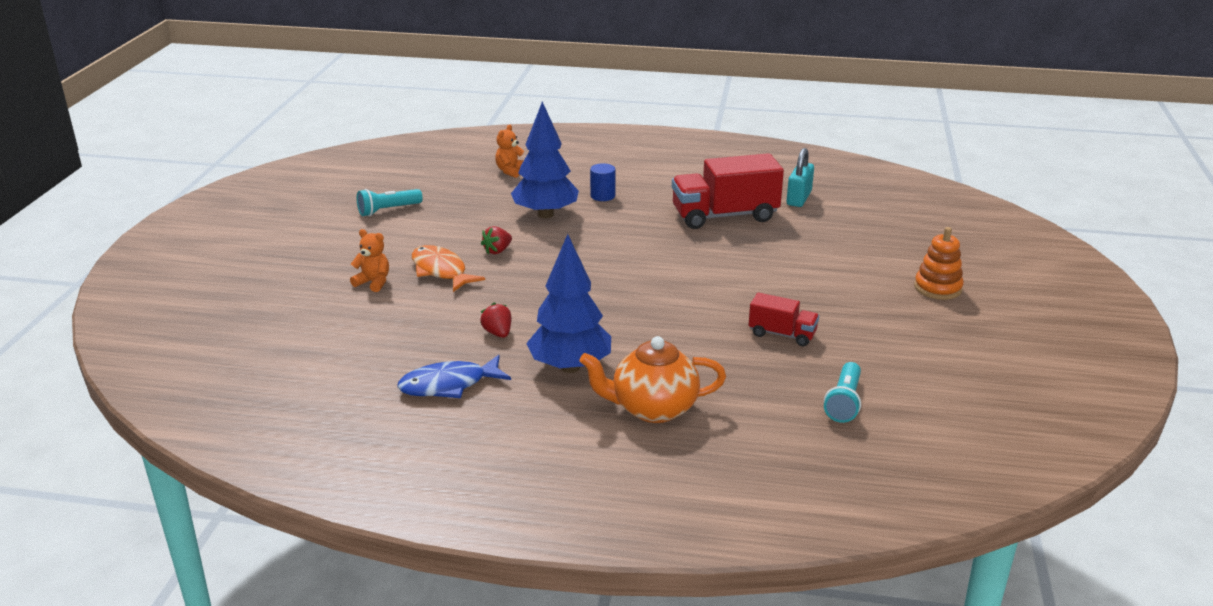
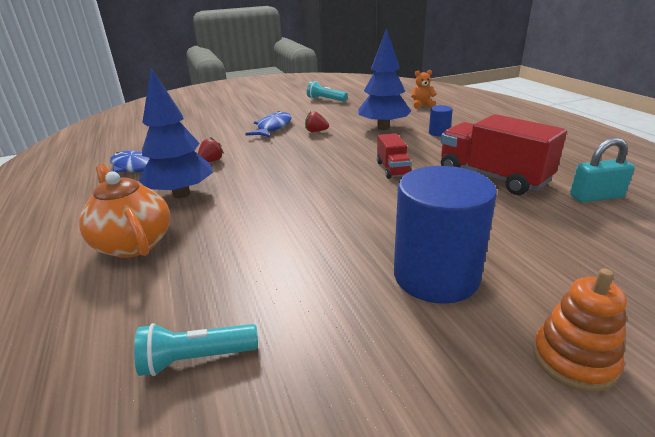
camera: 60 degrees right, 0 degrees up
(373, 282) = (242, 120): orange teddy bear -> none
(441, 271) = (273, 127): orange fish -> blue fish
(782, 334) = (314, 268): red truck -> red truck (392, 169)
(834, 294) = (436, 276): none -> blue cylinder

